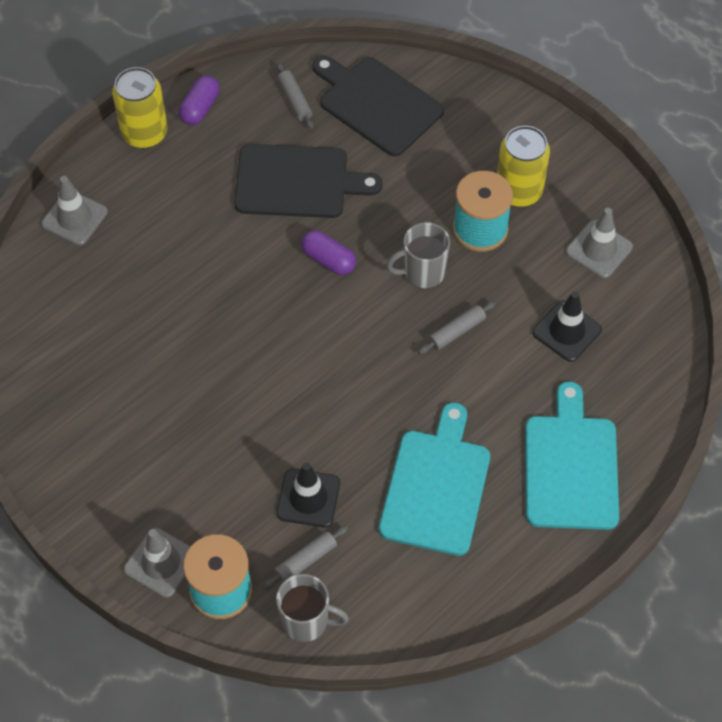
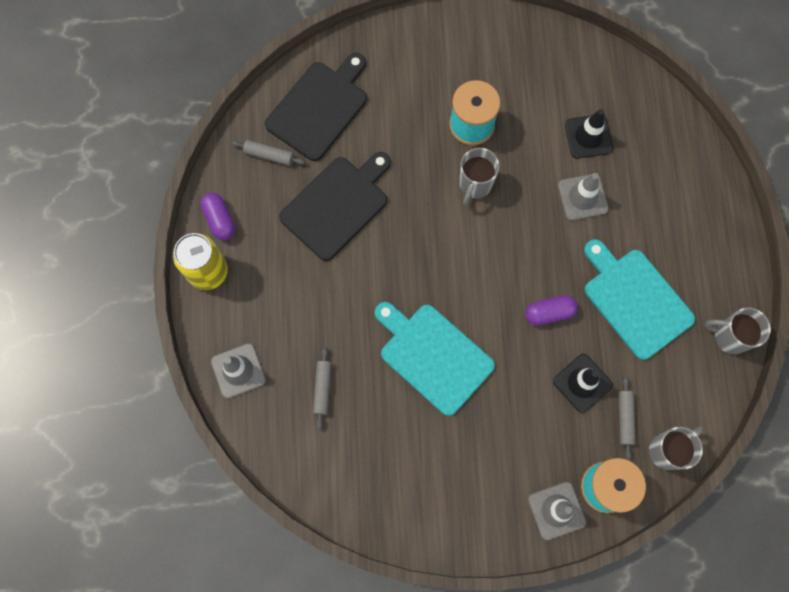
camera: 50 degrees left, 15 degrees up
(328, 260) = (415, 233): purple capsule -> purple capsule (549, 313)
(377, 104) = (319, 108): black cutting board -> black cutting board turned 135 degrees clockwise
(456, 331) = (535, 199): grey rolling pin -> grey rolling pin (322, 388)
(478, 599) = (729, 337): none -> grey mug
(518, 191) = (463, 79): yellow can -> none
(570, 466) = (683, 212): turquoise cutting board -> turquoise cutting board (433, 356)
(599, 249) = (546, 70): grey traffic cone -> grey traffic cone (582, 197)

